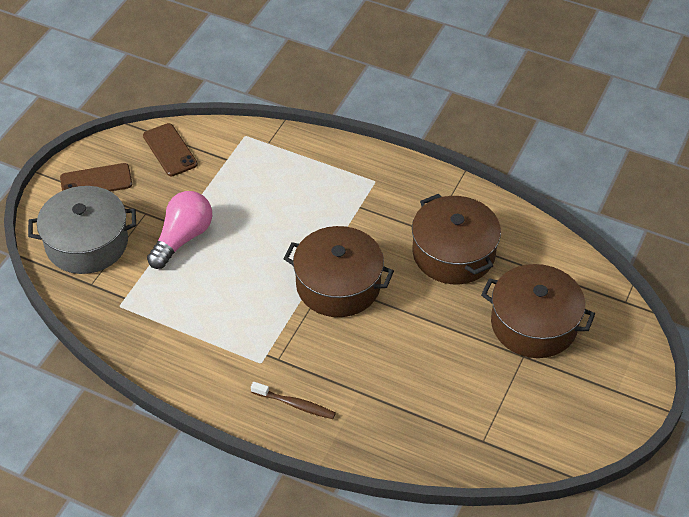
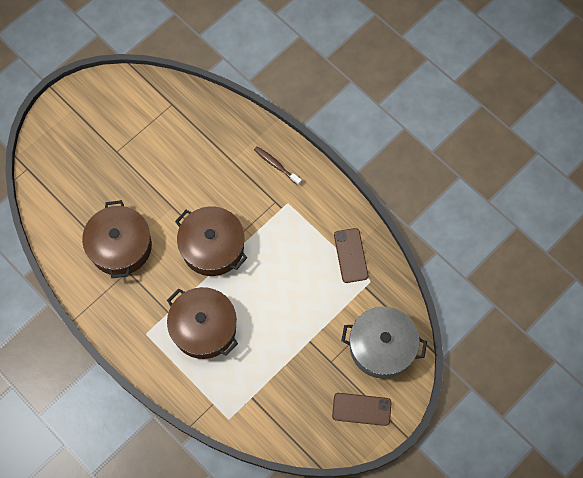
camera: 160 degrees left, 20 degrees up
(170, 150) = (294, 424): brown phone -> brown phone (351, 255)
(182, 238) = (309, 327): pink light bulb -> none
(534, 324) = (97, 172): brown pot -> brown pot (204, 328)

